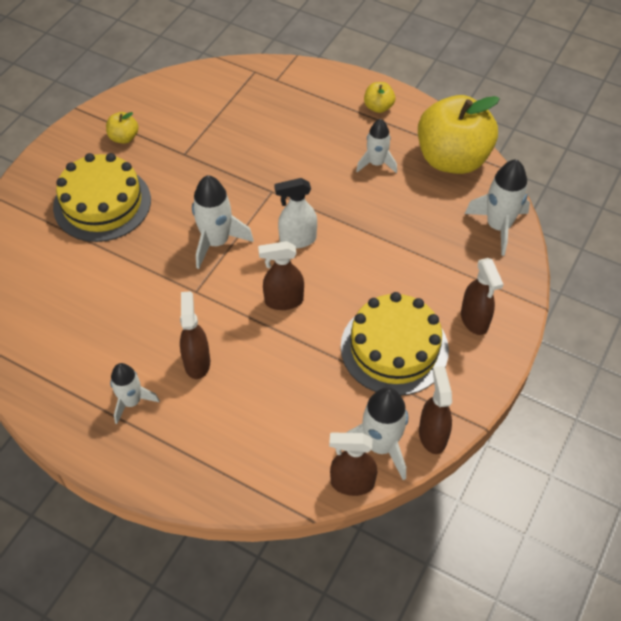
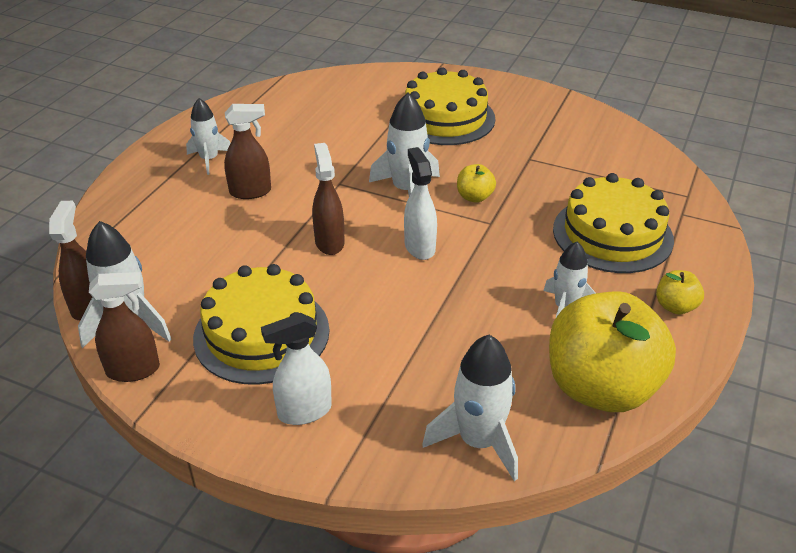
camera: 85 degrees right, 15 degrees down
(124, 137) = (539, 120): yellow apple -> yellow apple (474, 197)
(296, 122) = (612, 234): none -> yellow cake
(474, 320) = (304, 411): brown spray bottle -> white spray bottle

